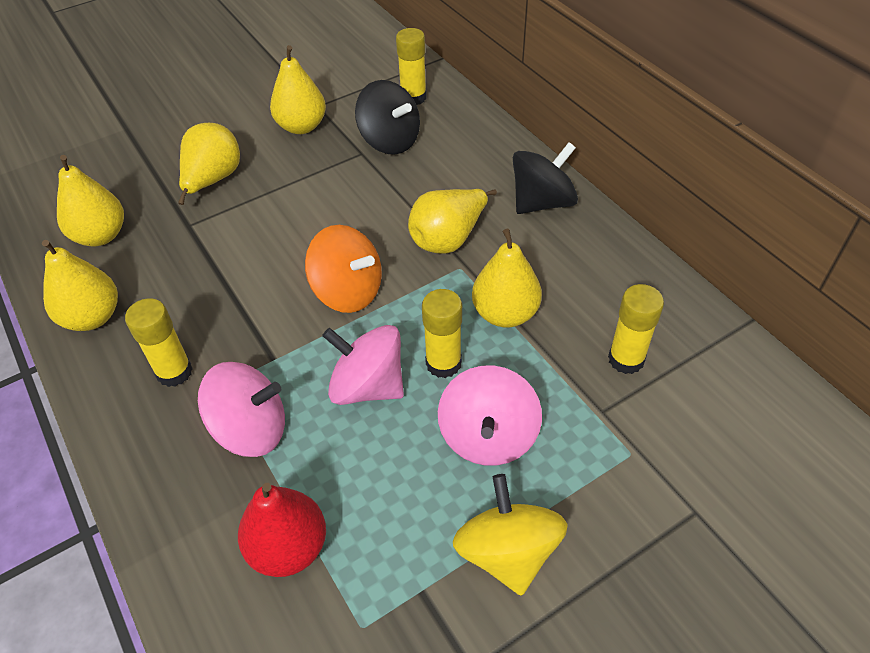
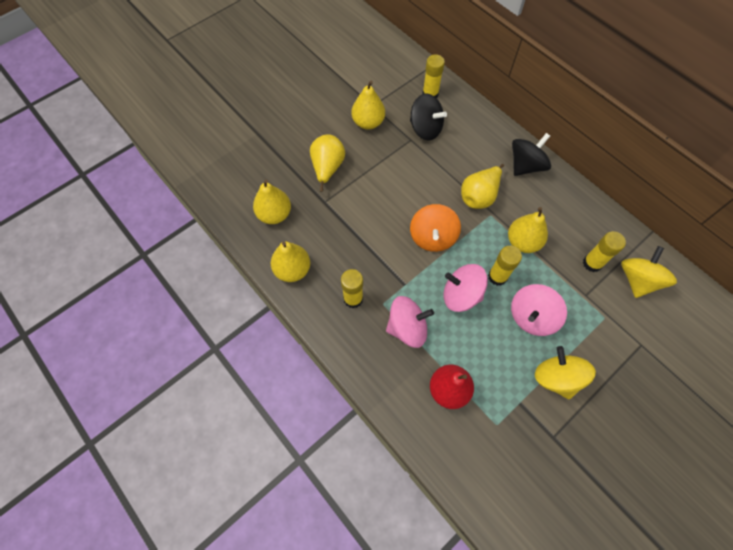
camera: 10 degrees left, 15 degrees up
(348, 291) = (432, 237): orange spinning top -> orange spinning top turned 75 degrees clockwise
(488, 436) = (531, 317): pink spinning top -> pink spinning top turned 45 degrees clockwise
(709, 396) = (637, 280): none -> yellow spinning top

